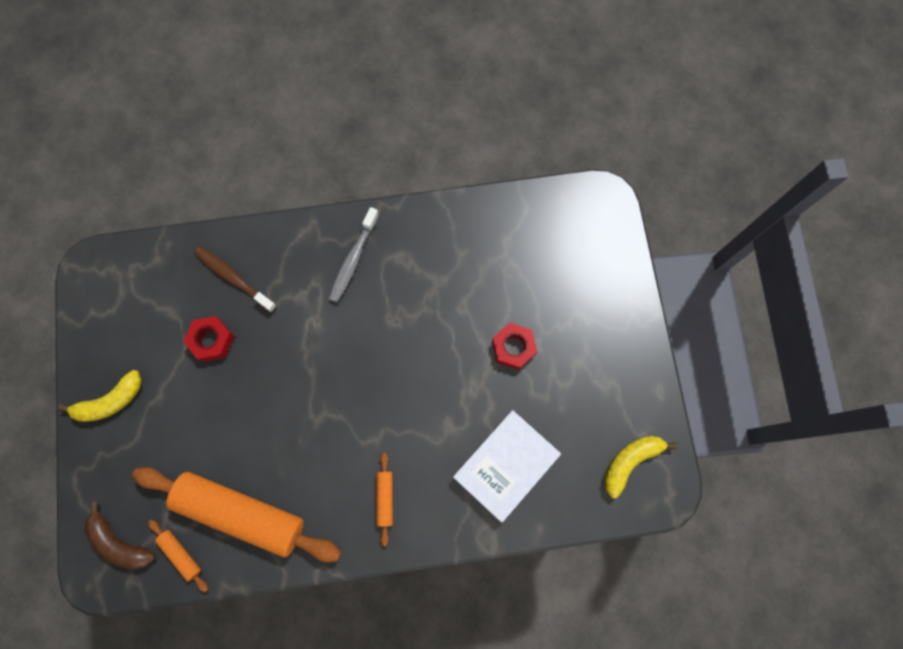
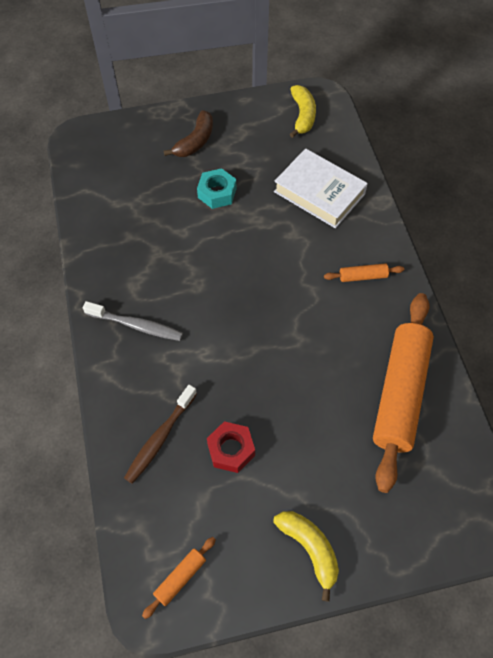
camera: 95 degrees left, 15 degrees down
(120, 542) = (453, 507): brown banana -> brown banana (195, 141)
(181, 554) = (451, 444): orange rolling pin -> orange rolling pin (180, 578)
(513, 348) = (217, 193): red nut -> turquoise nut
(630, 461) = (303, 116): yellow banana -> yellow banana turned 135 degrees counterclockwise

